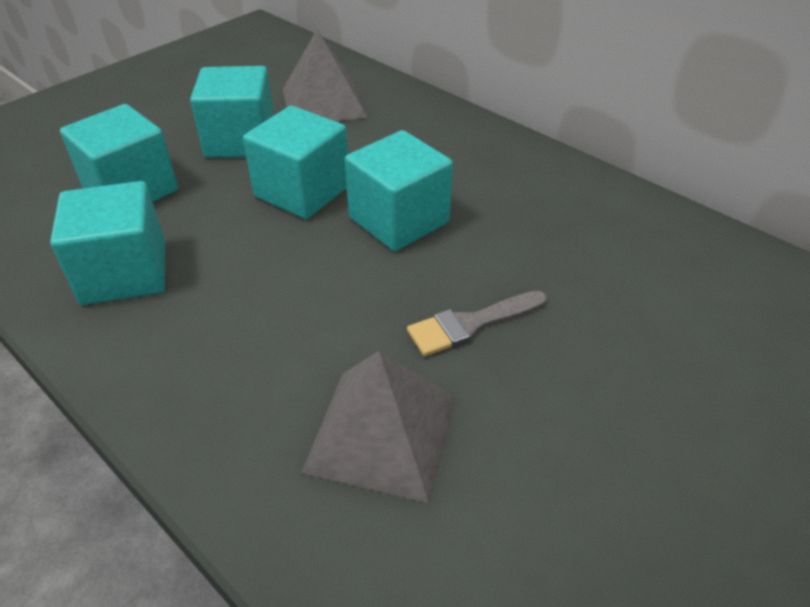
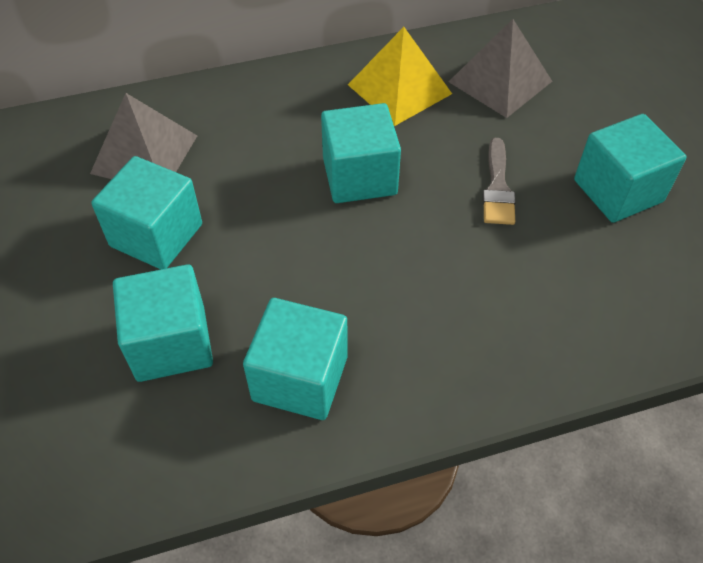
camera: 60 degrees left, 10 degrees up
(302, 191) = (275, 220): turquoise cube -> turquoise cube (618, 191)
(382, 433) = (567, 274): grey pyramid -> grey pyramid (500, 81)
(546, 202) = (399, 89): none -> yellow pyramid

